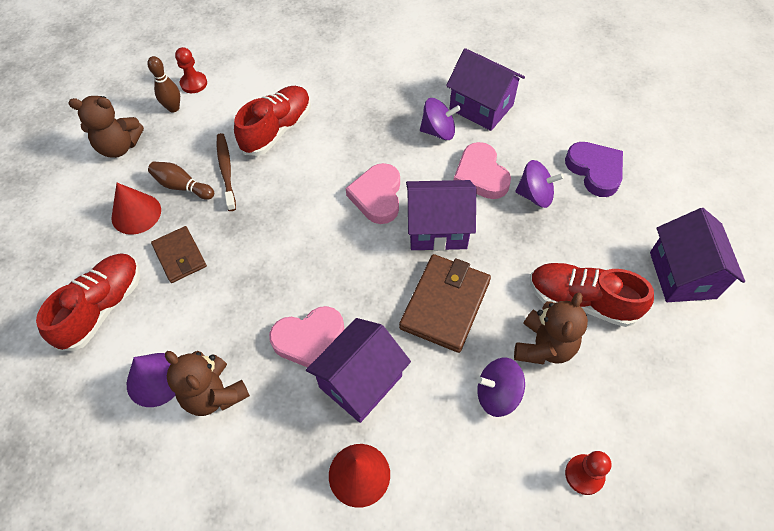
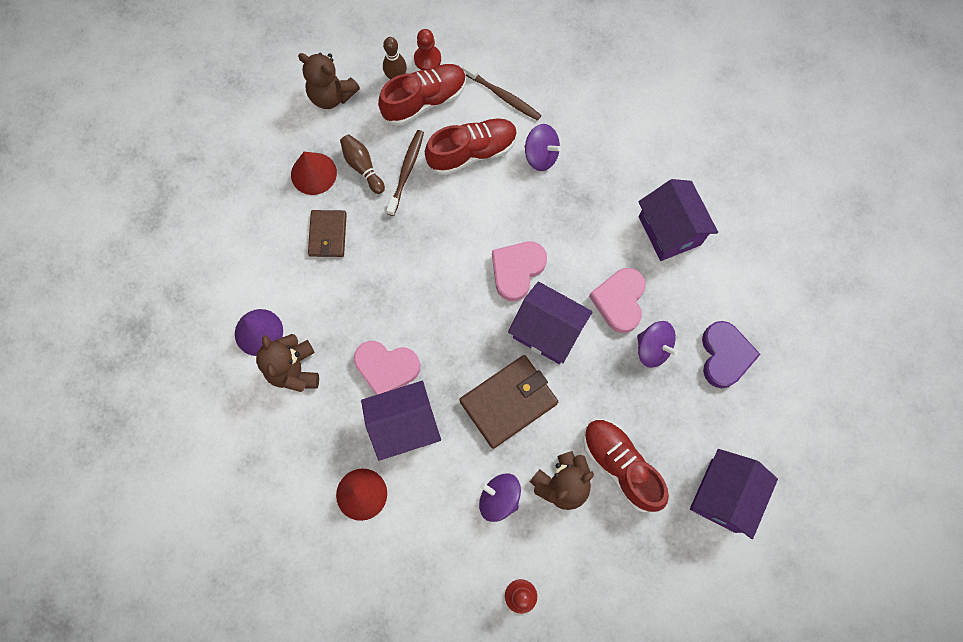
camera: 30 degrees right, 15 degrees up
(102, 307) = (249, 247): red shoe -> red shoe (424, 101)
(277, 80) = (503, 96): none -> brown toothbrush
(438, 131) = (612, 234): purple spinning top -> purple spinning top (541, 155)

